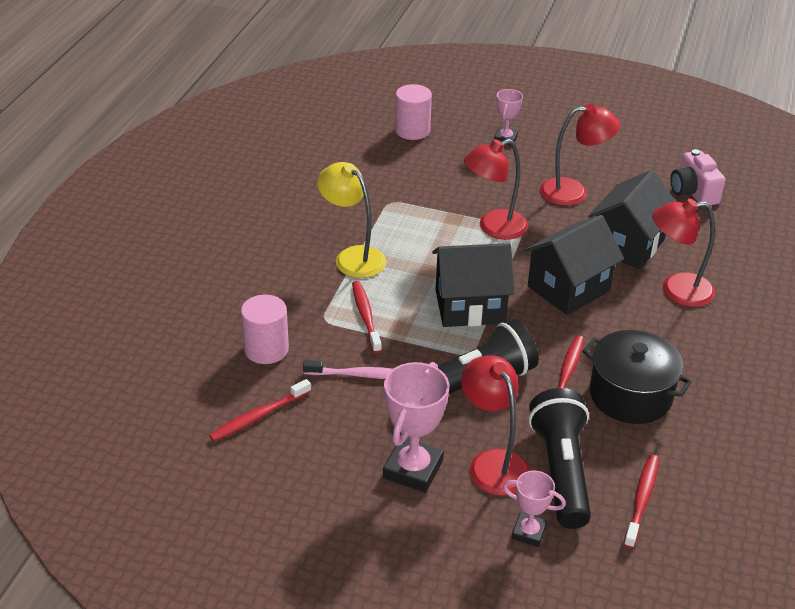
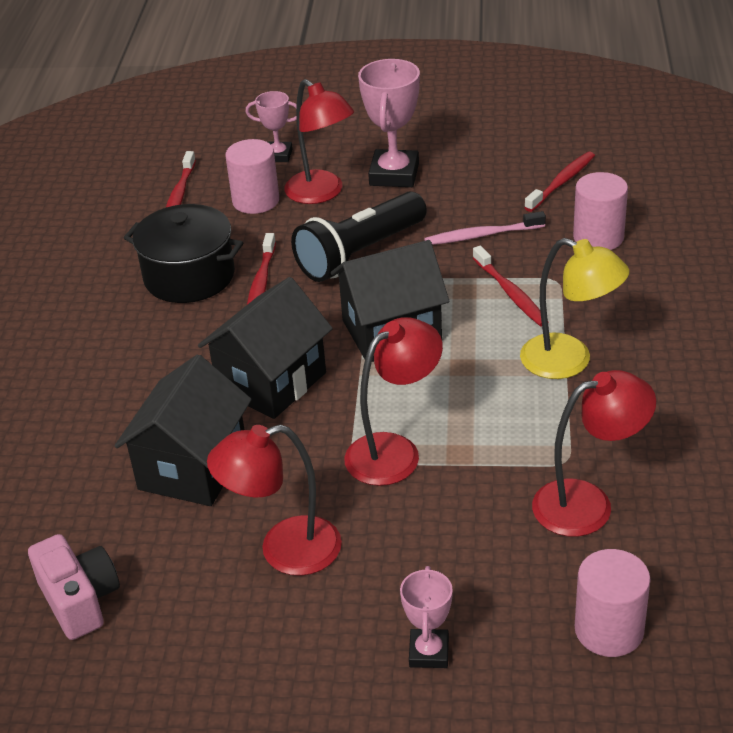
camera: 170 degrees right, 0 degrees up
(561, 470) = (256, 201): black flashlight -> pink cylinder
(676, 290) = (126, 411): red lamp -> red lamp (588, 503)

